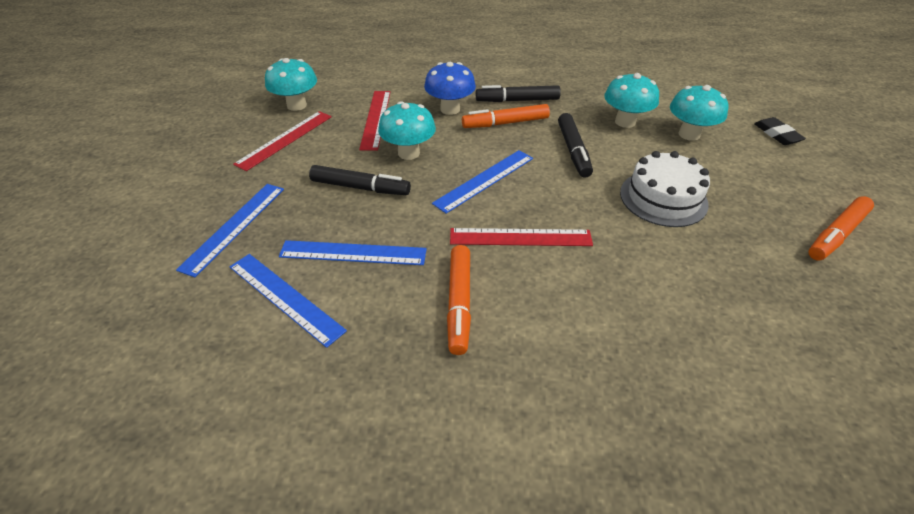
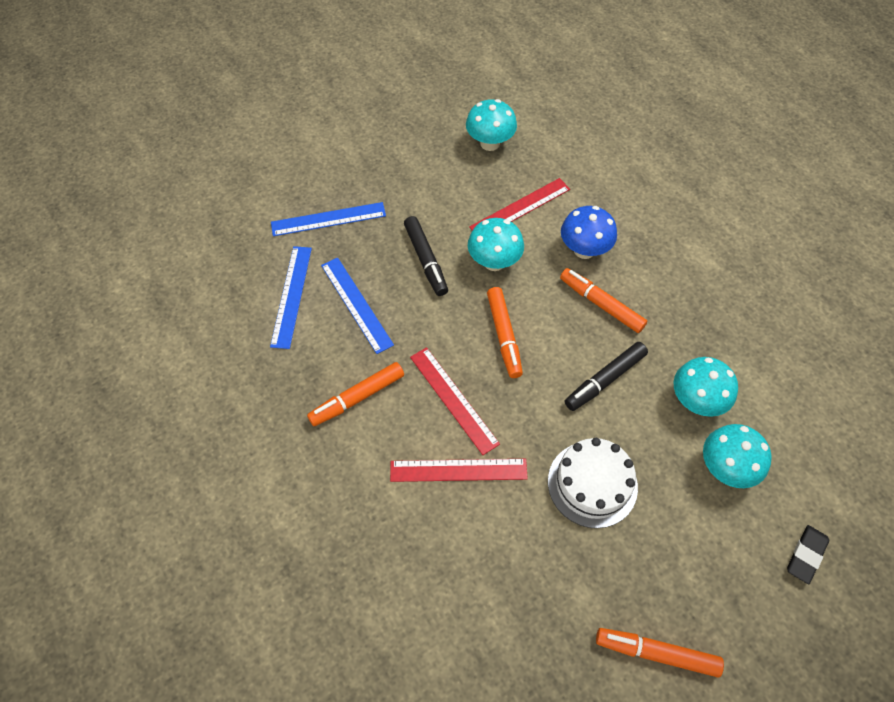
camera: 55 degrees right, 15 degrees up
(285, 139) = (440, 171): red ruler -> red ruler (458, 470)
(484, 180) = (504, 336): blue ruler -> orange marker
(517, 100) = (649, 292): black marker -> none

